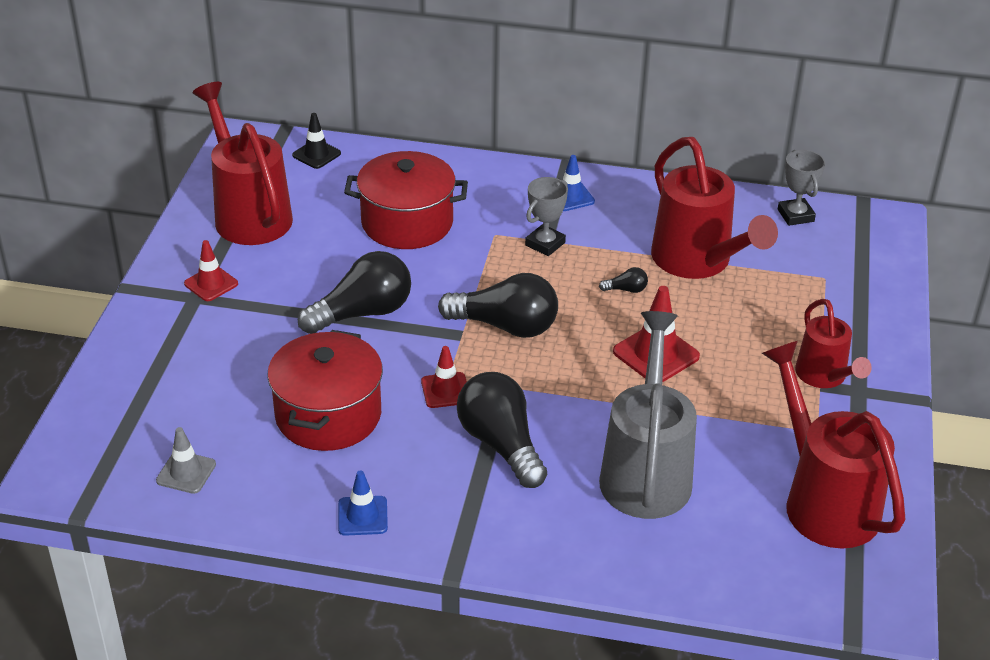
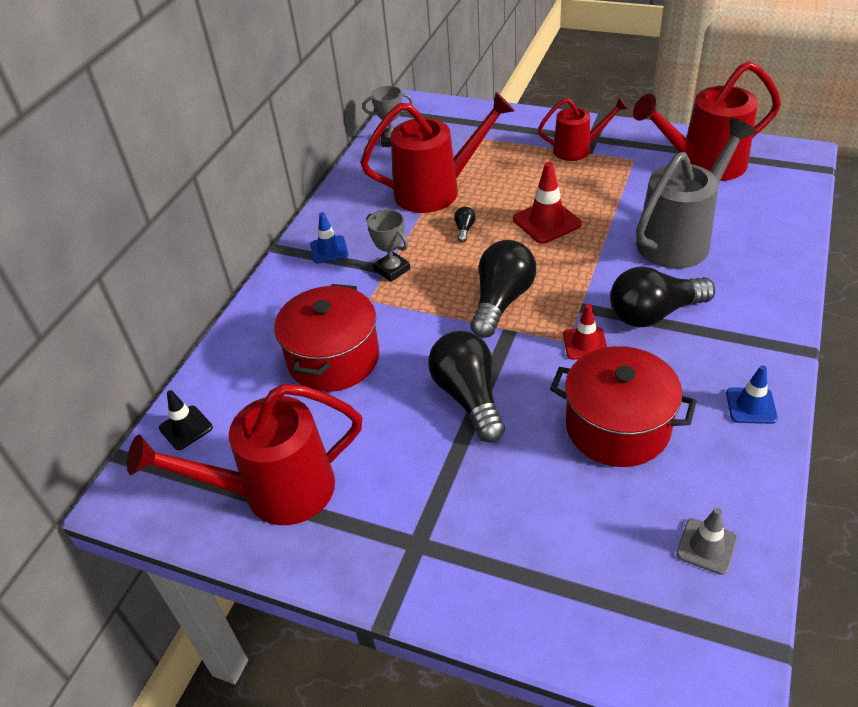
camera: 75 degrees left, 5 degrees up
(211, 284) = (396, 527): red traffic cone -> none
(646, 471) = (680, 239): grey watering can -> grey watering can turned 120 degrees clockwise

